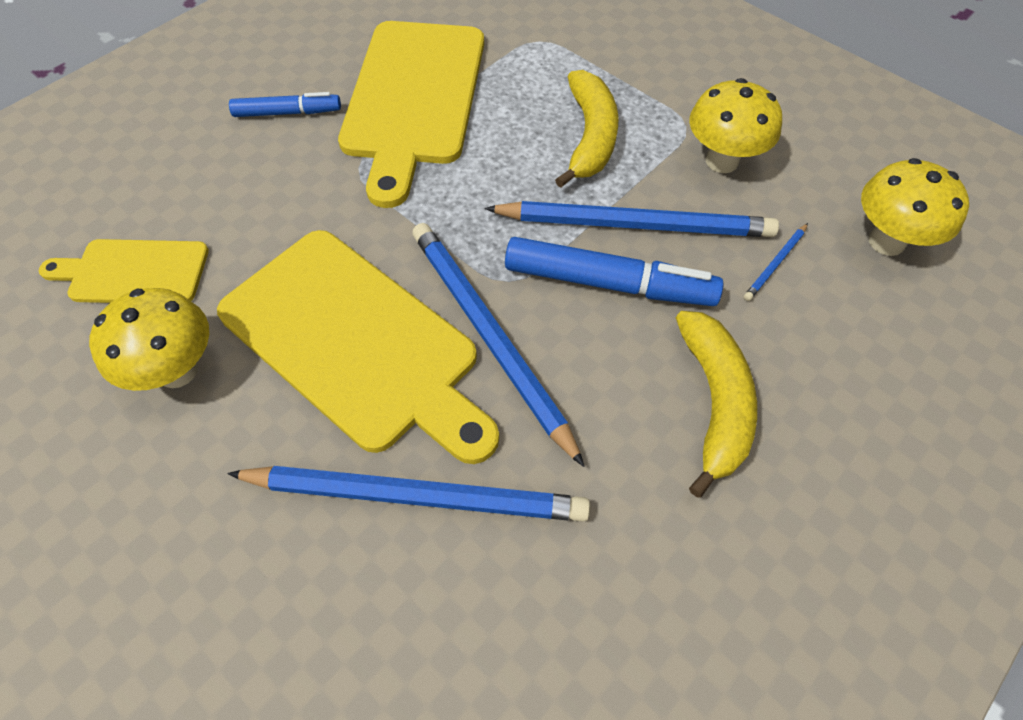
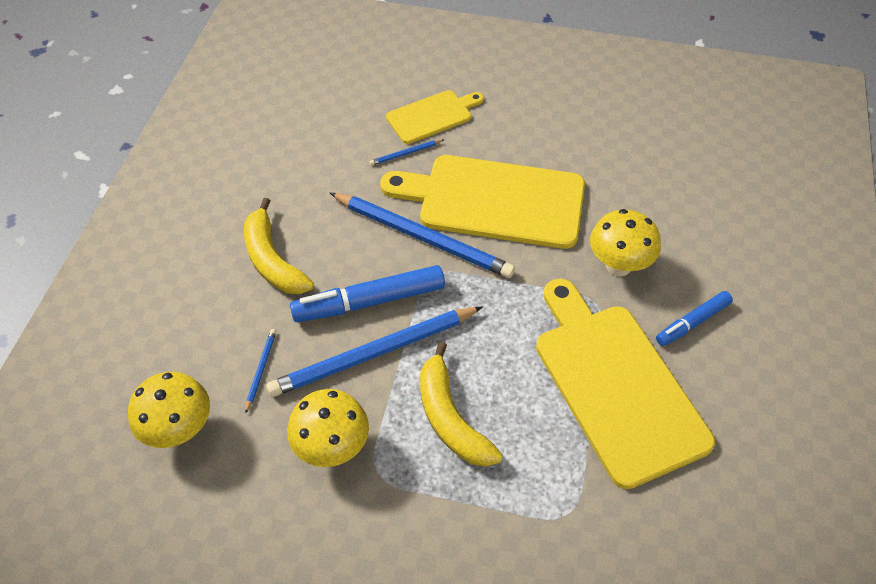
camera: 150 degrees right, 5 degrees down
(134, 272) = (653, 178): yellow cutting board -> yellow cutting board (432, 116)
(177, 370) = (571, 149): yellow mushroom -> yellow mushroom (618, 265)
(416, 495) = (405, 154): blue pencil -> blue pencil, size x0.41

